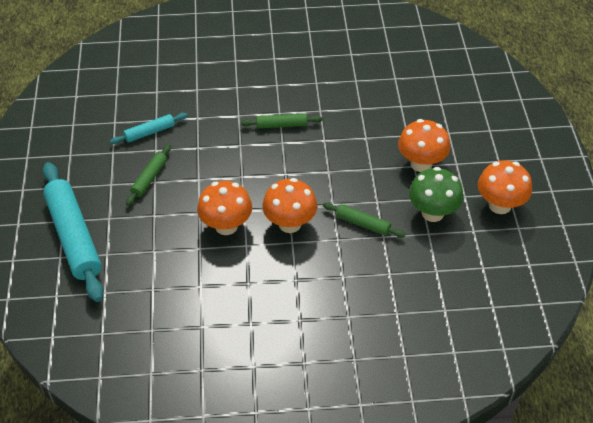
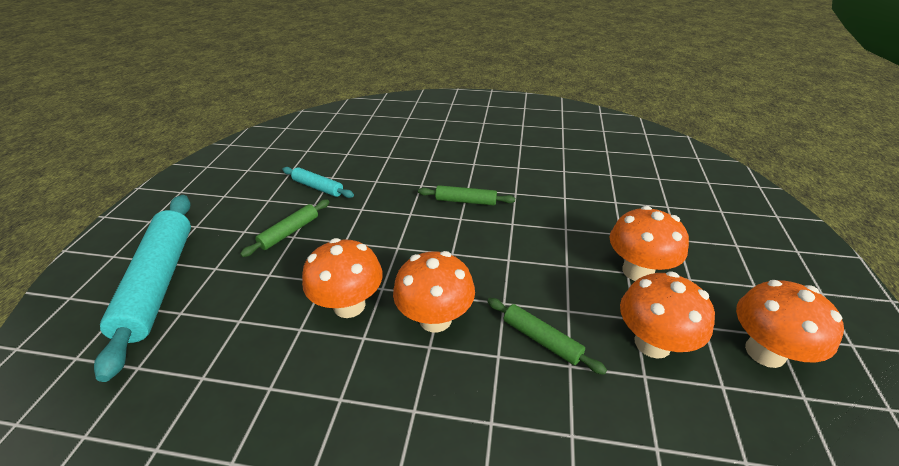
camera: 15 degrees right, 10 degrees down
(149, 132) = (318, 187): turquoise rolling pin -> turquoise rolling pin turned 45 degrees clockwise
(432, 213) = (652, 343): green mushroom -> orange mushroom

